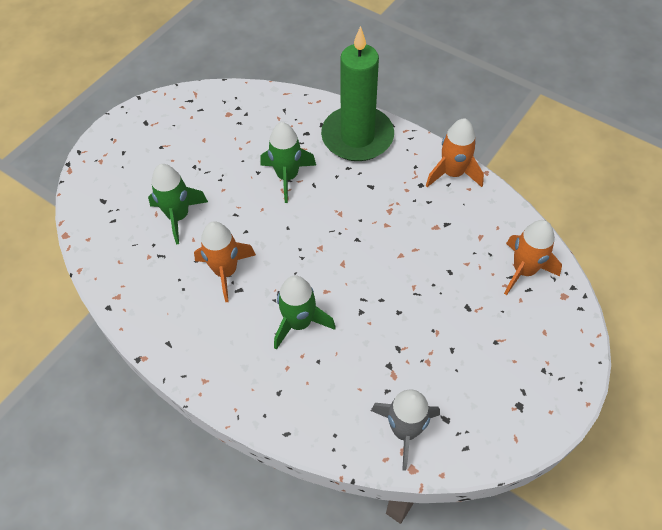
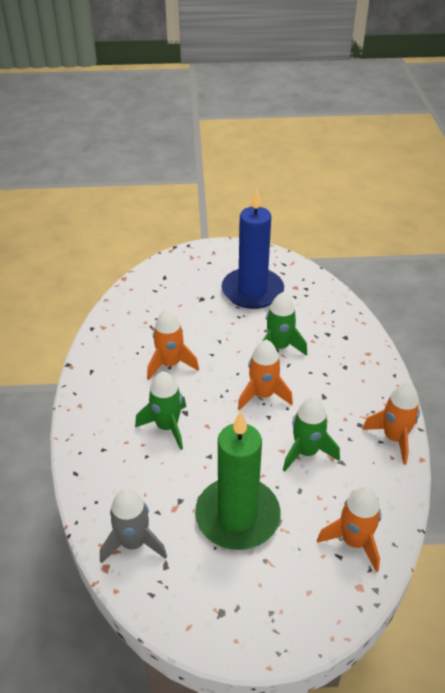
camera: 50 degrees right, 15 degrees down
(178, 216) = (188, 316): green rocket -> green rocket (306, 452)
(199, 147) = (252, 291): none -> blue candle
(330, 227) = (263, 395): none -> orange rocket
(357, 137) = (358, 362): green candle -> green candle (237, 516)

